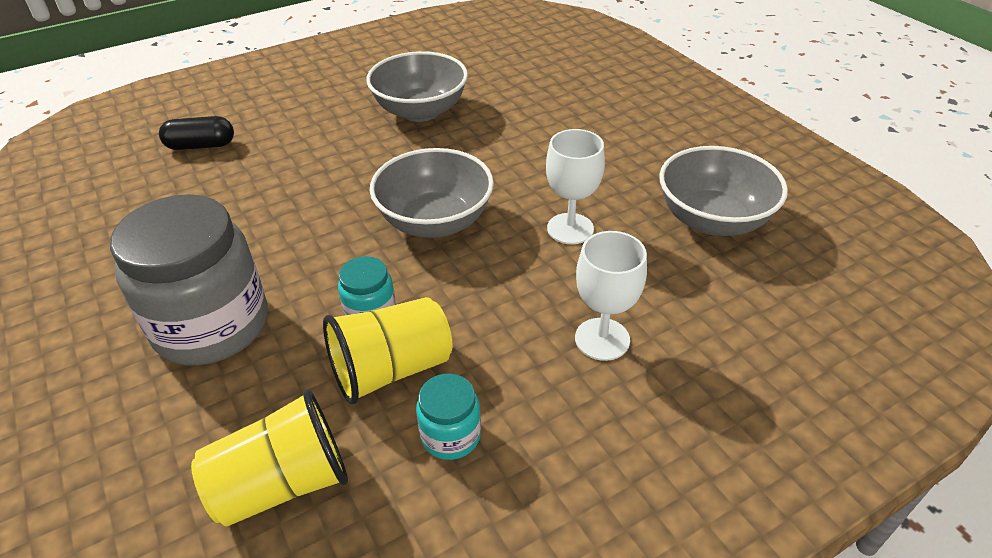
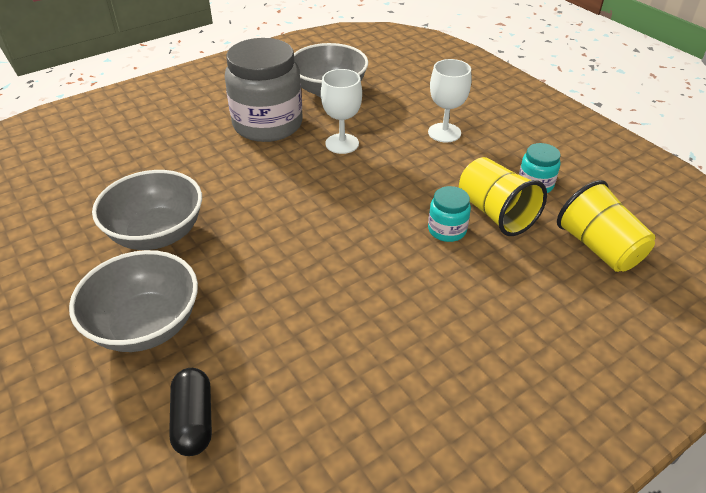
camera: 95 degrees left, 0 degrees up
(212, 325) = (484, 320): grey jar -> grey jar (268, 124)
(435, 221) = (337, 208): grey bowl -> grey bowl (146, 325)

